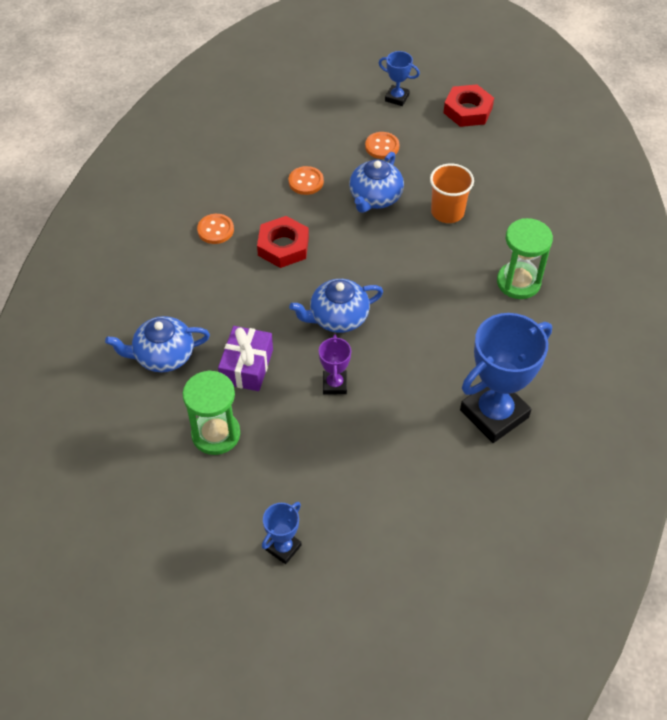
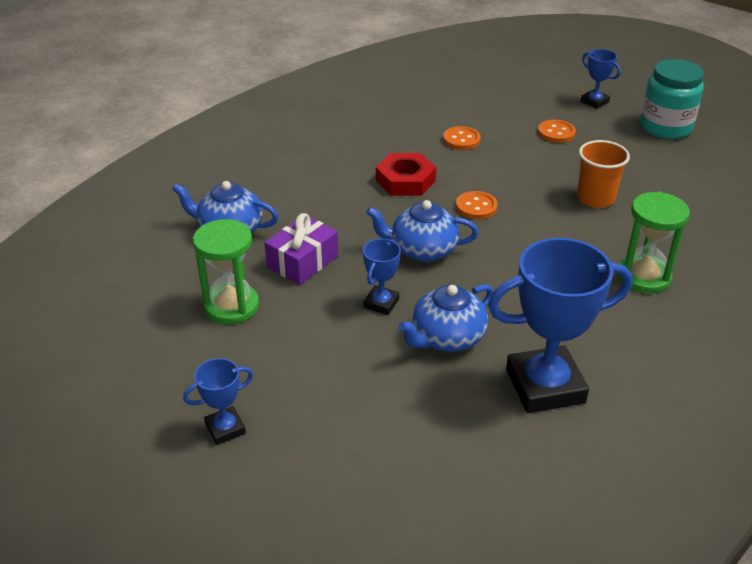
camera: 25 degrees right, 15 degrees down
(215, 230) = (349, 152): orange button -> orange button (476, 207)
(334, 384) = (381, 303): purple trophy -> blue trophy
(375, 198) = (524, 168): blue teapot -> blue teapot (447, 338)
(468, 110) = (665, 127): red nut -> turquoise jar

